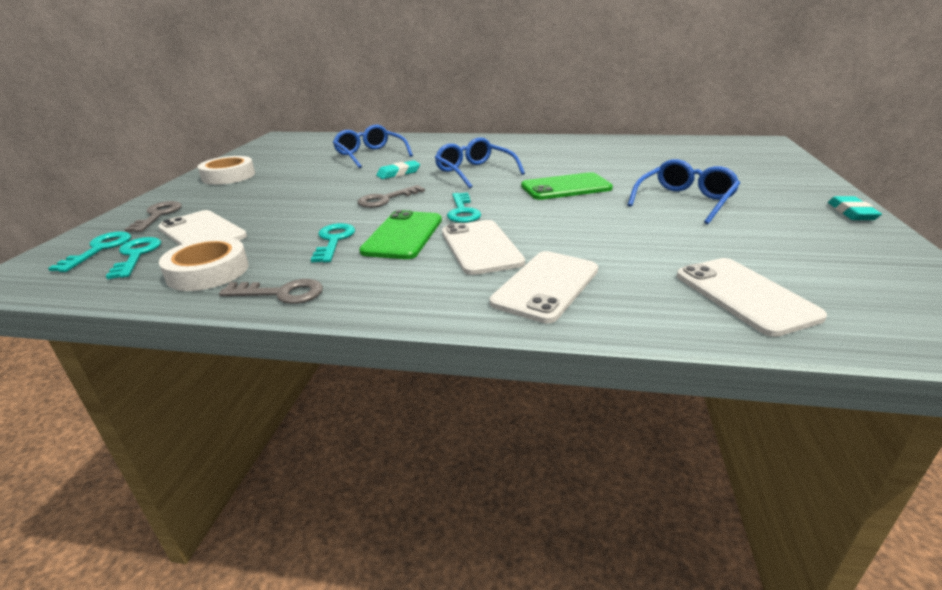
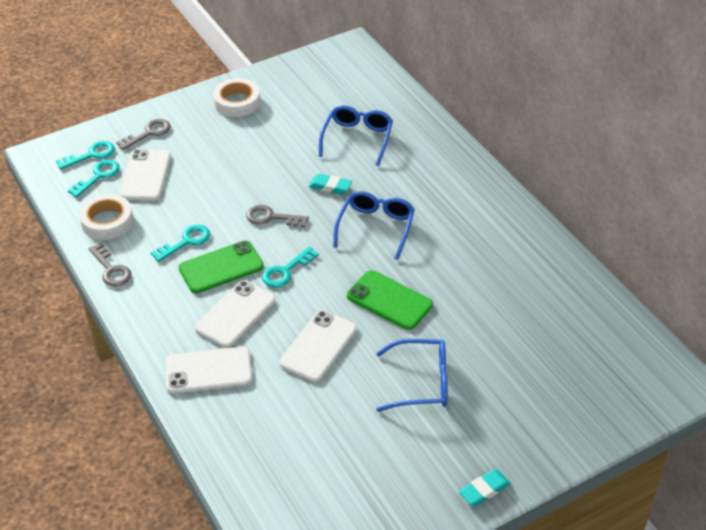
camera: 50 degrees right, 15 degrees up
(744, 296) = (269, 462): white phone -> white phone (318, 346)

